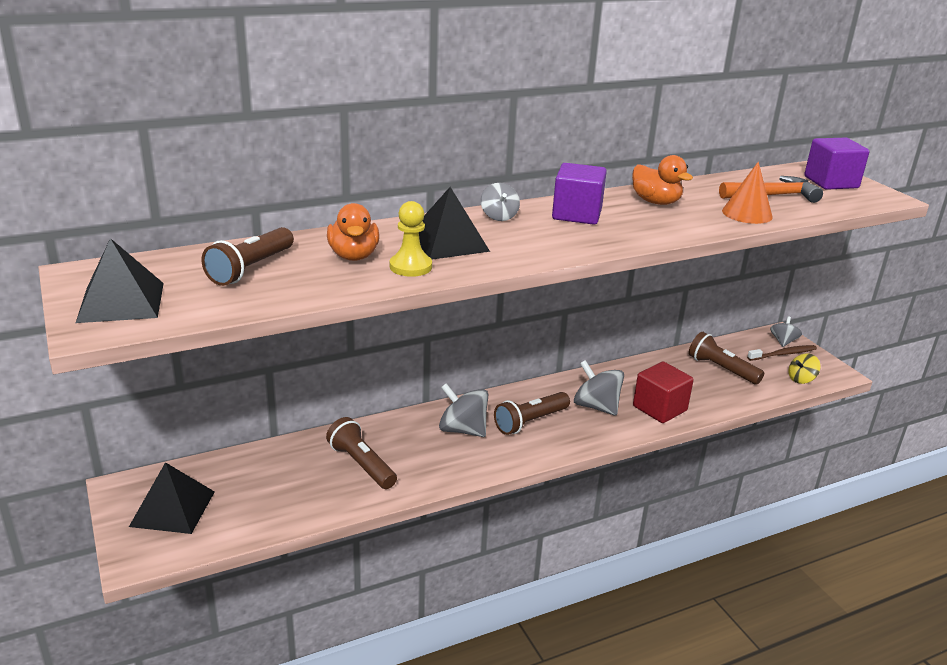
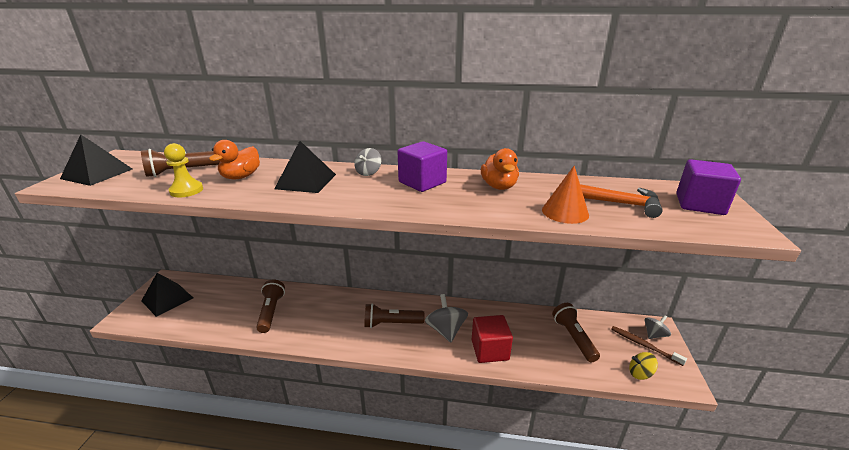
camera: 35 degrees right, 0 degrees up
(410, 267) = (255, 190): yellow pawn -> yellow pawn (186, 190)
(462, 430) = (347, 312): grey spinning top -> none
(783, 354) = (644, 345): brown toothbrush -> brown toothbrush turned 150 degrees counterclockwise

